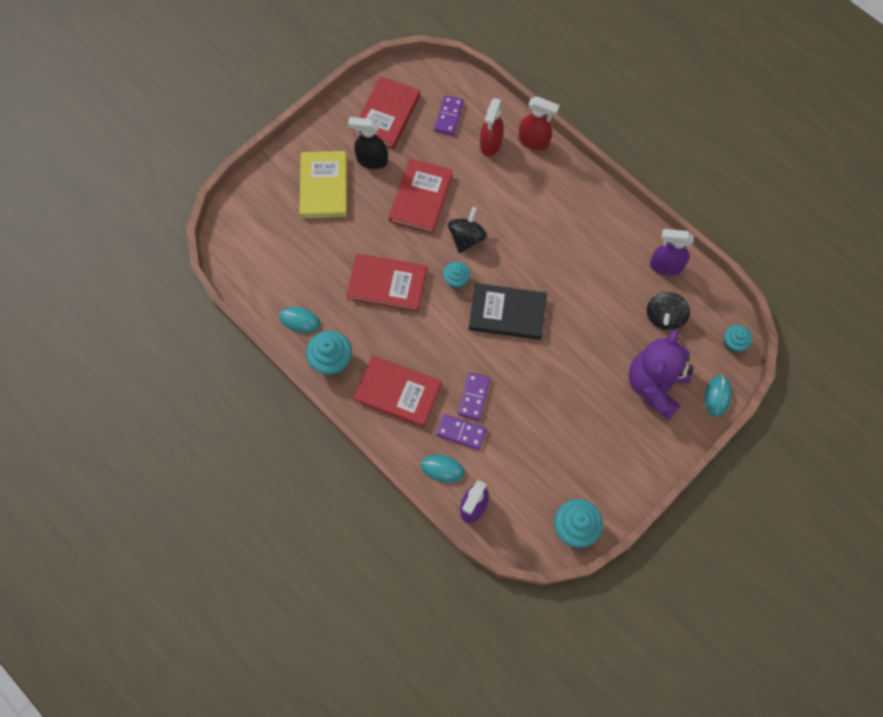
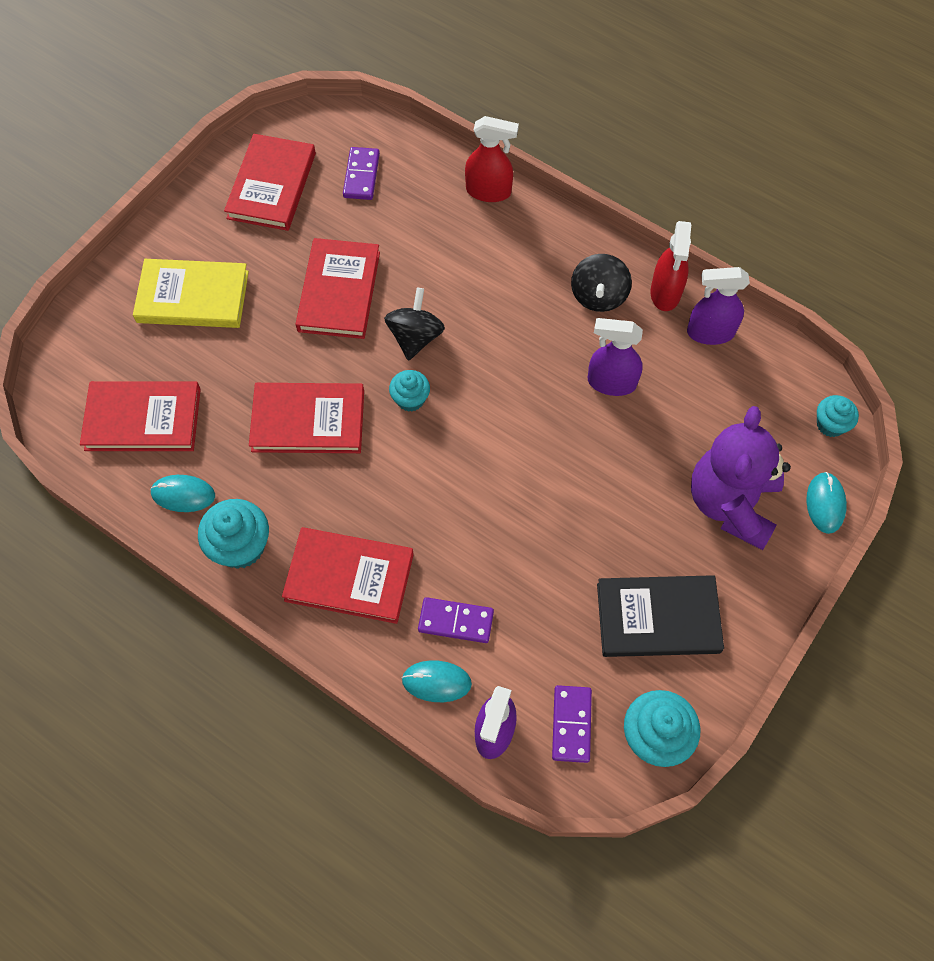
camera: 10 degrees left, 5 degrees down
(280, 265) = (143, 419): none -> red book
(323, 186) = (193, 297): yellow book -> yellow book turned 75 degrees counterclockwise
(372, 160) = (259, 251): black spray bottle -> none
(474, 397) = (466, 564): purple domino -> purple domino (571, 724)
(490, 144) = (428, 204): red spray bottle -> red spray bottle (665, 293)
(507, 313) = (494, 434): black book -> black book (658, 618)
(591, 290) = (611, 382): none -> purple spray bottle
(664, 317) = (723, 403): black spinning top -> black spinning top (598, 296)

